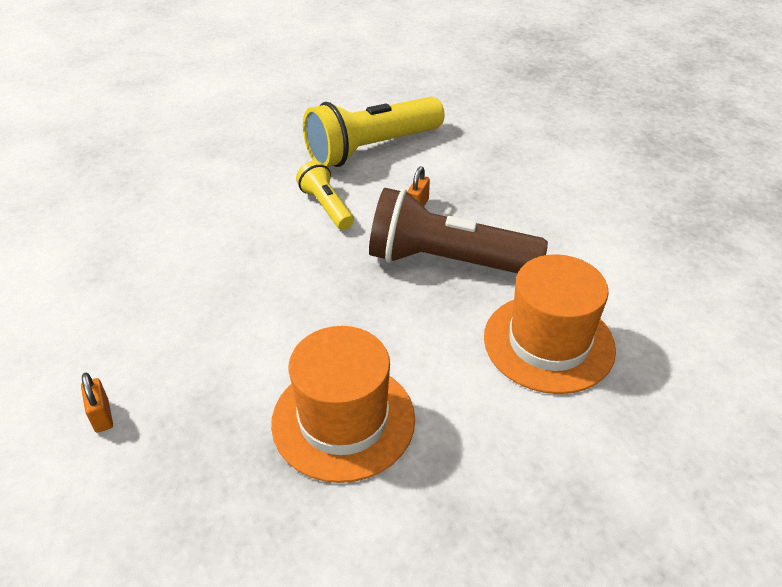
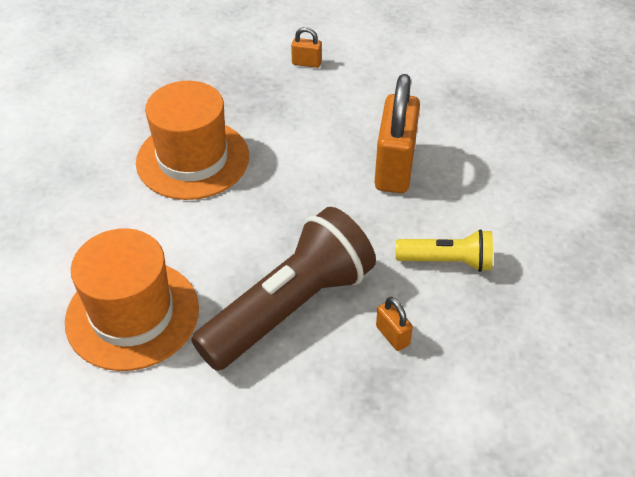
camera: 125 degrees right, 5 degrees up
(242, 272) = (394, 168): none -> orange padlock
(371, 149) = (536, 356): yellow flashlight -> none

